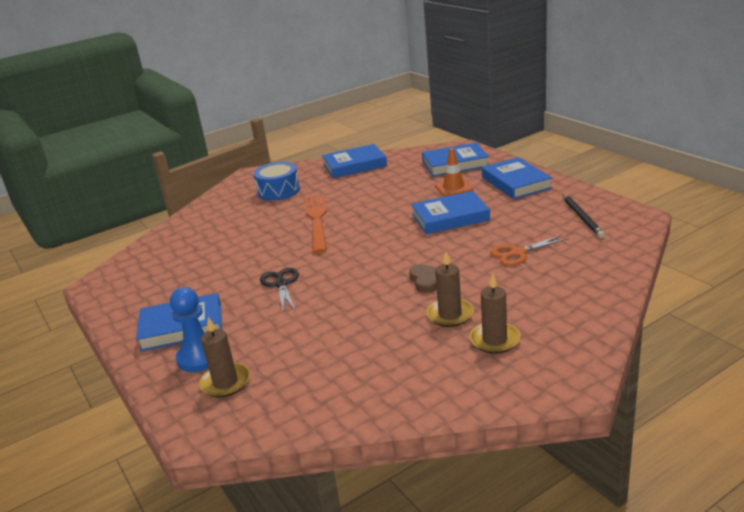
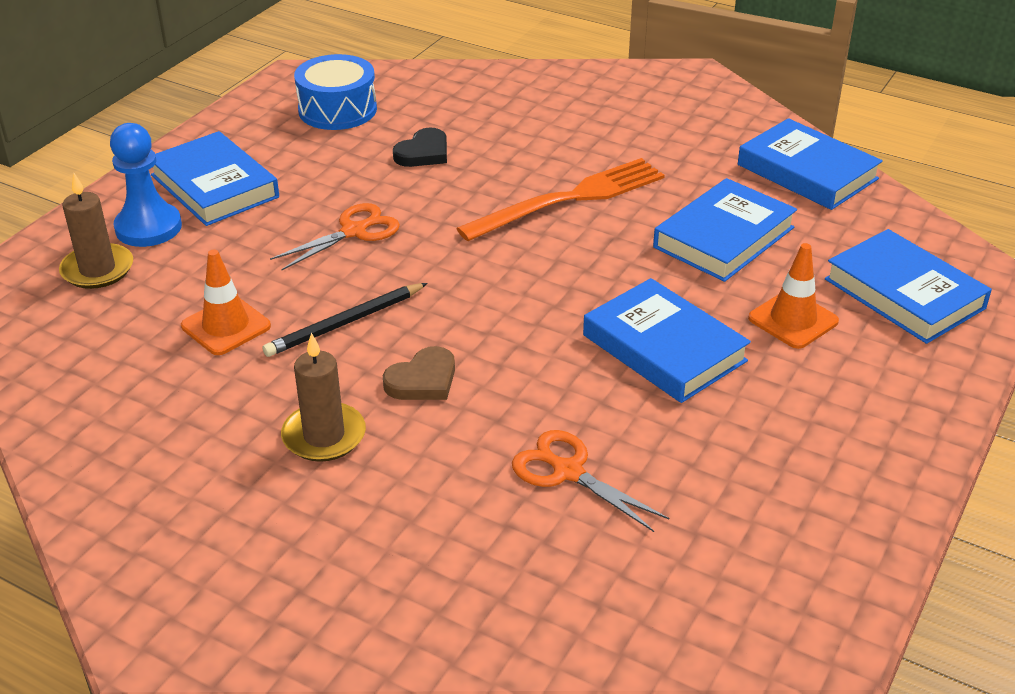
camera: 60 degrees right, 10 degrees up
(230, 253) = (423, 153): none -> black heart
(278, 191) = (652, 125): blue drum -> blue drum (337, 110)
(281, 284) = (354, 231): black scissors -> orange scissors
(330, 337) = (226, 326): none -> orange traffic cone
(494, 340) = (263, 508): brown candle -> none
(516, 183) = (873, 401): blue book -> blue book (724, 237)
(582, 217) = (768, 537): black pencil -> black pencil (345, 323)

